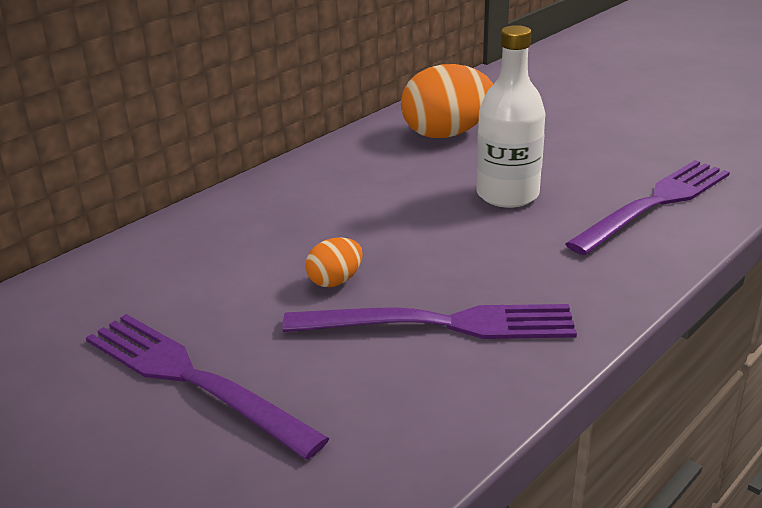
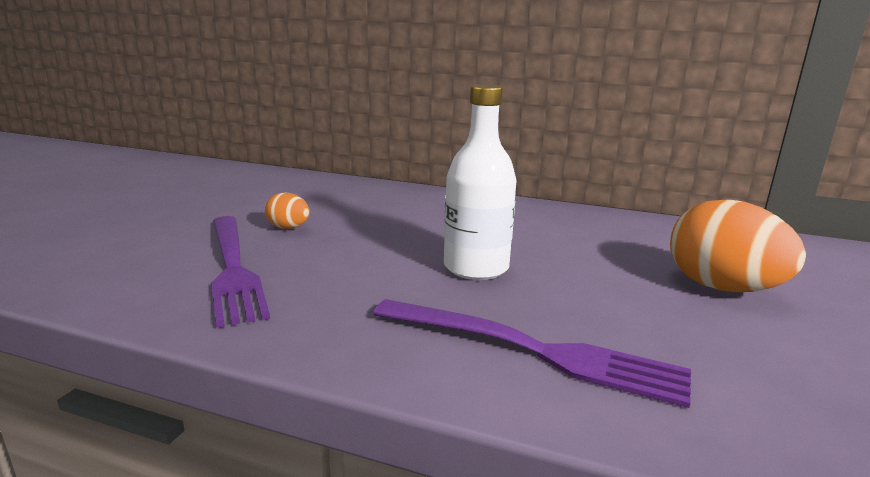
camera: 65 degrees right, 10 degrees down
(192, 379) = (163, 212): purple fork -> none
(446, 134) = (571, 230): orange egg -> orange egg (722, 288)

